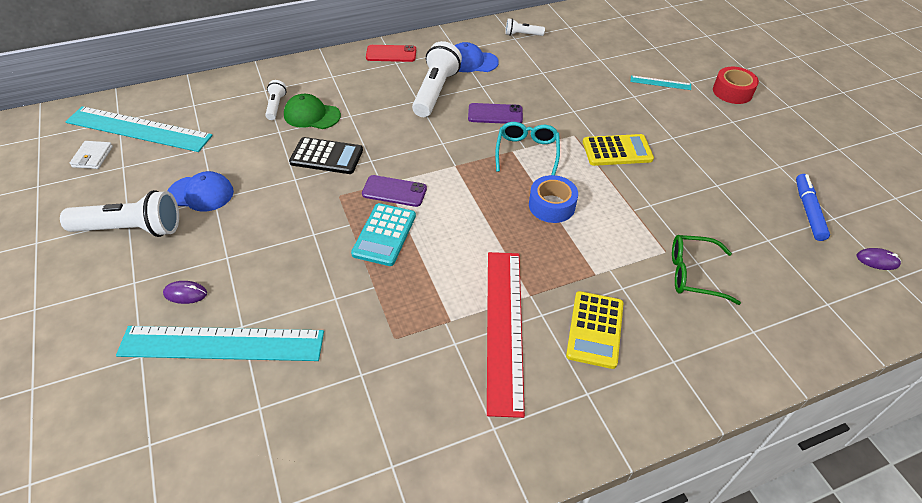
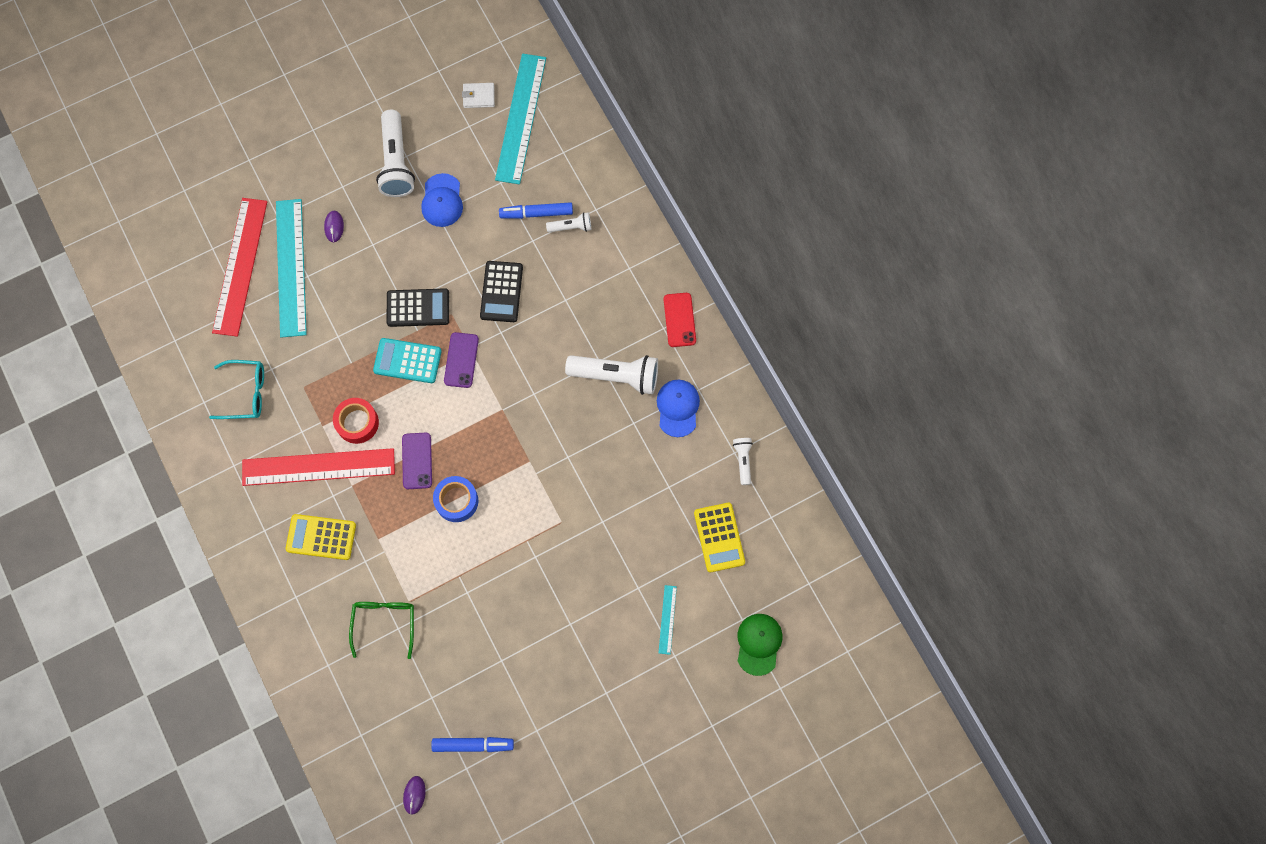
camera: 85 degrees right, 25 degrees up
(194, 407) = (240, 266): none -> red ruler
(250, 126) = (536, 213): none -> blue marker
(312, 115) = (561, 264): green cap -> green cap (759, 644)
(323, 222) = (418, 308): none -> black calculator
(495, 114) = (585, 440): purple phone -> purple phone (417, 461)
(527, 152) = (529, 475): turquoise glasses -> turquoise glasses (246, 393)
(617, 151) = (541, 564): yellow calculator -> yellow calculator (719, 537)
(732, 92) = (661, 701): red tape -> red tape (357, 423)

